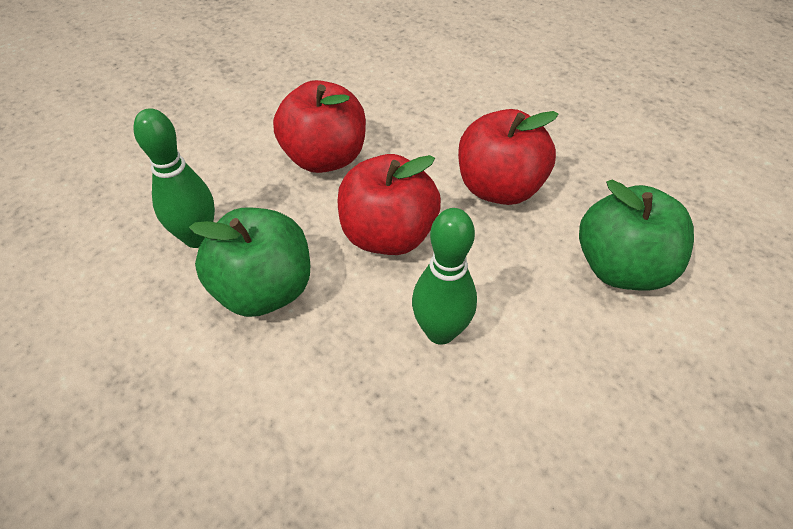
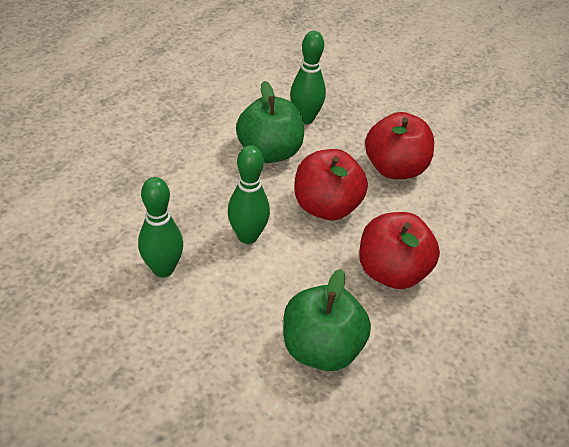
camera: 80 degrees right, 5 degrees down
(509, 453) = (163, 269): none -> green bowling pin

